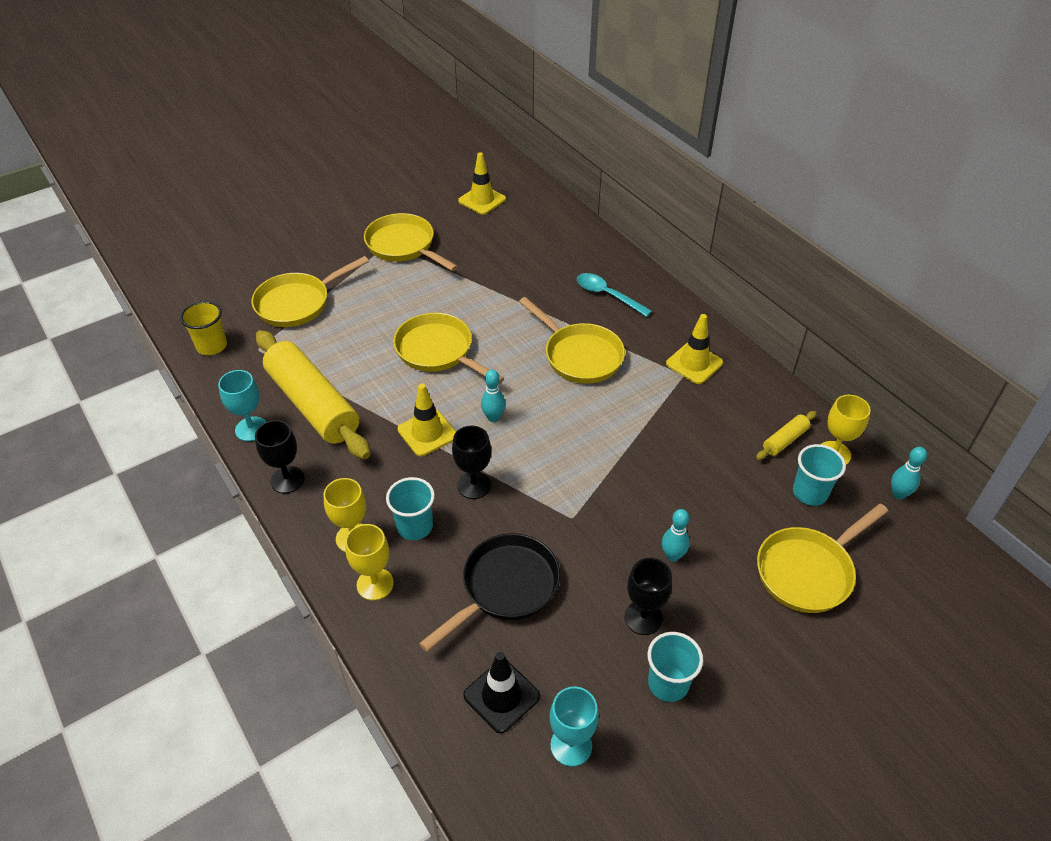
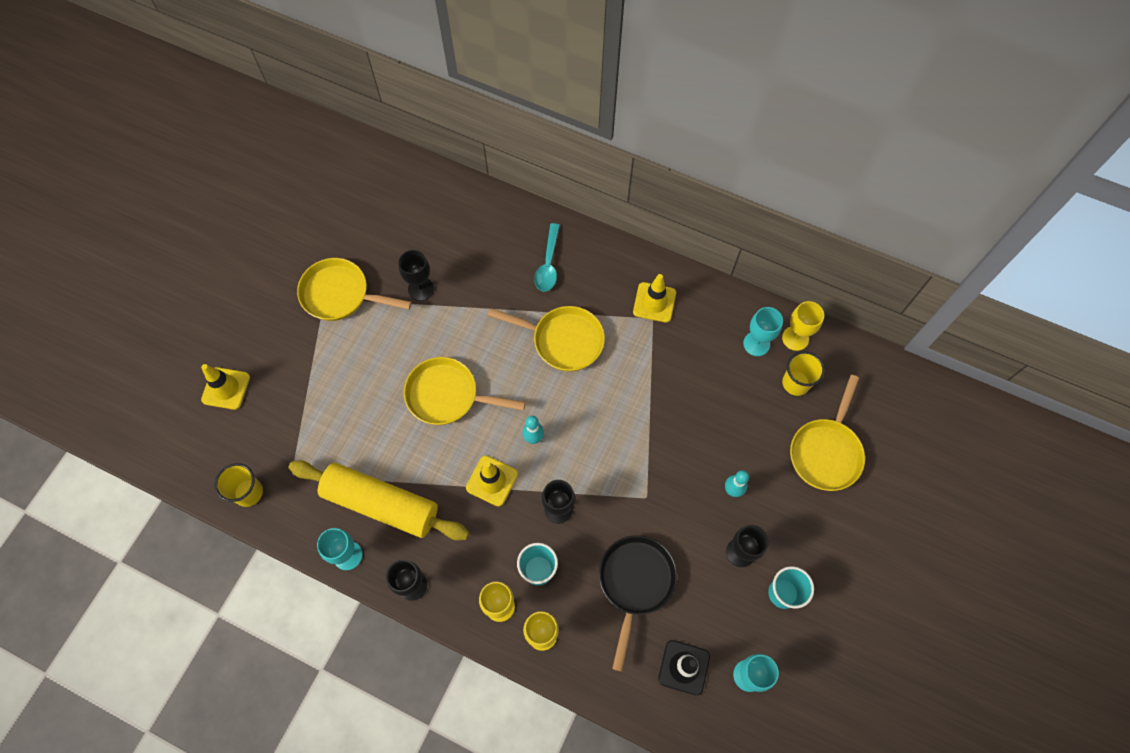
camera: 30 degrees left, 20 degrees up
(297, 303) = (290, 407): yellow pan -> none
(476, 268) = (421, 289): none -> black goblet
(482, 200) = (375, 205): yellow traffic cone -> yellow traffic cone (226, 388)
(607, 295) = (548, 264): turquoise spoon -> turquoise spoon turned 90 degrees counterclockwise
(785, 440) = (756, 344): yellow rolling pin -> turquoise goblet
(810, 493) = (795, 383): turquoise cup -> yellow cup
(898, 494) = (853, 352): turquoise bowling pin -> none

